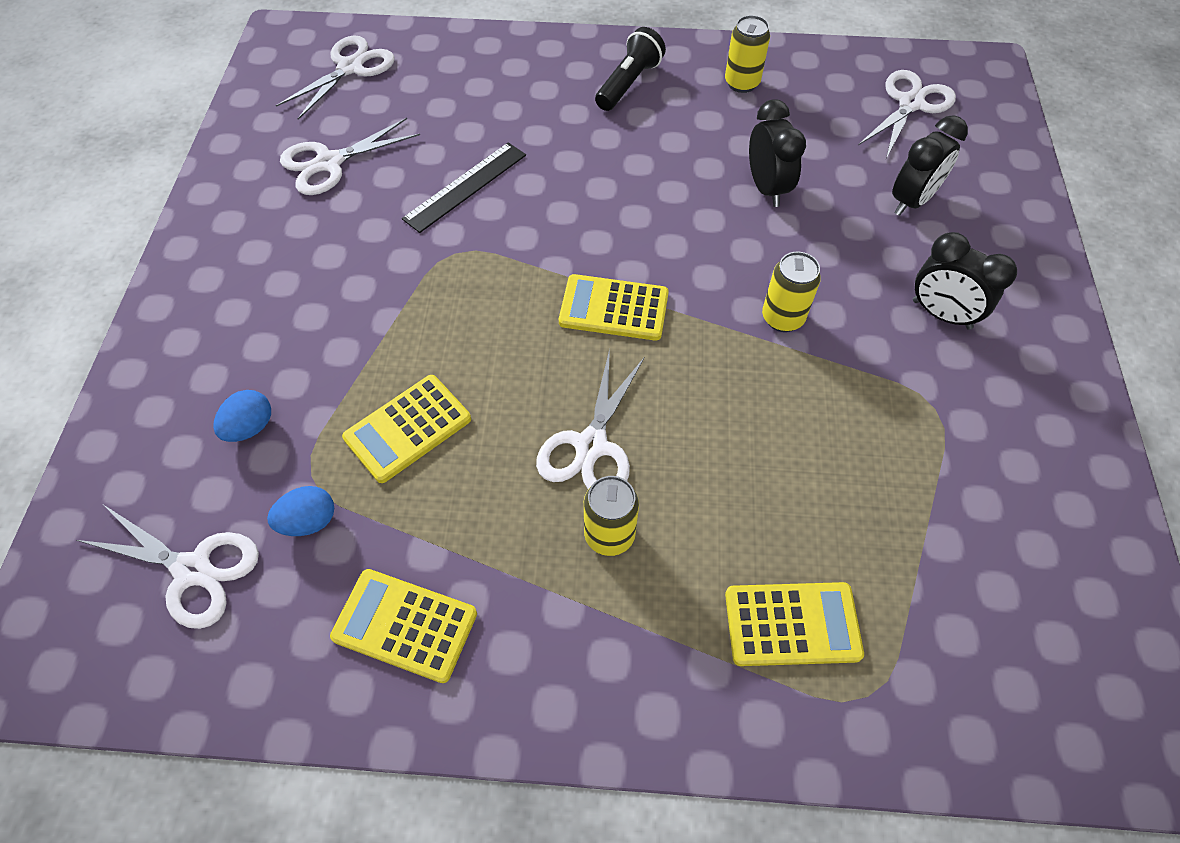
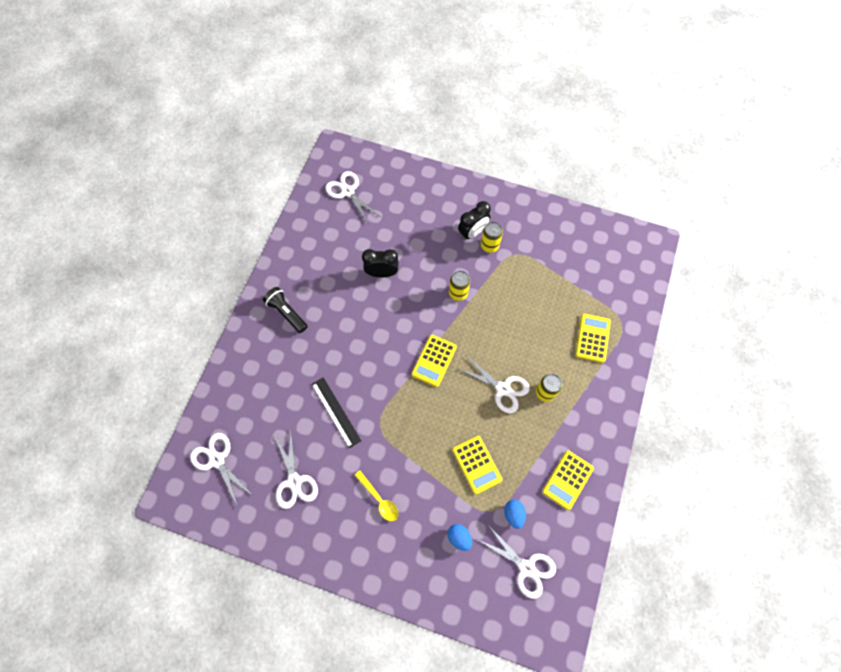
camera: 75 degrees left, 10 degrees up
(192, 570) = (526, 567): white scissors -> white scissors turned 90 degrees clockwise
(312, 283) = (379, 499): none -> yellow spoon
(742, 83) = (306, 259): yellow can -> yellow can (489, 246)
(911, 201) = (408, 217): black clock -> none

